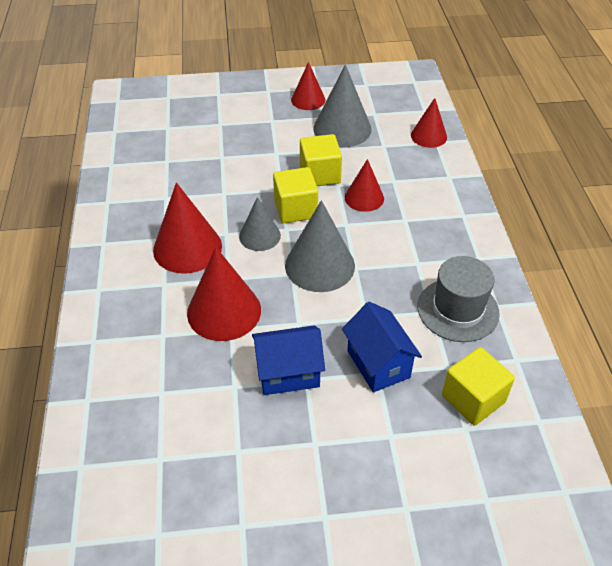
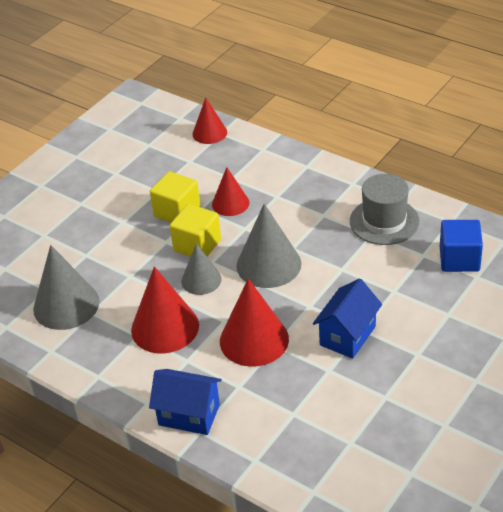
camera: 45 degrees left, 5 degrees down
(308, 100) = (84, 169): red cone -> none
(342, 128) = (142, 171): grey cone -> grey cone (66, 305)
(378, 364) = (387, 286): blue house -> blue house (189, 415)
(473, 399) = (459, 259): yellow cube -> blue cube

